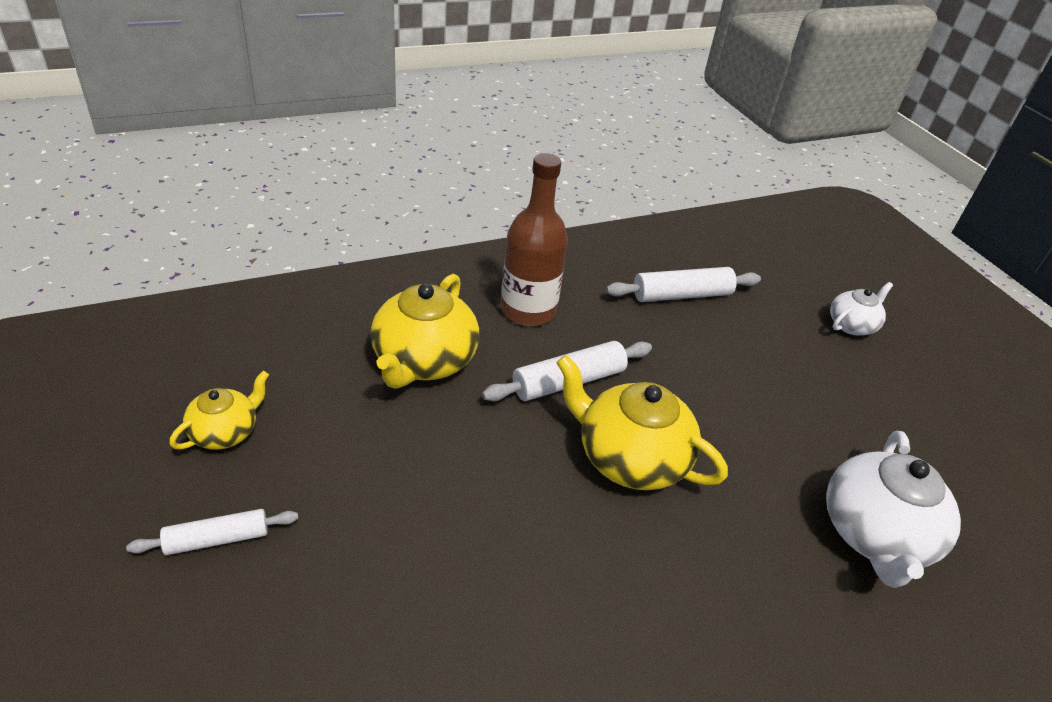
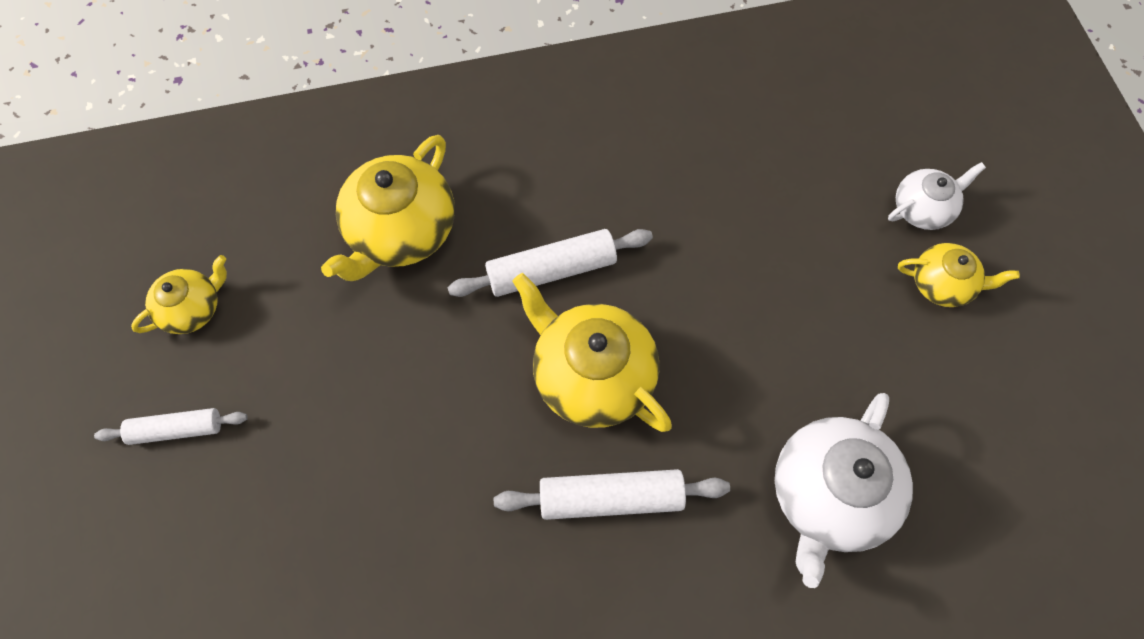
camera: 15 degrees right, 25 degrees up
(528, 310) = (530, 165): brown bottle -> none
(681, 295) = (721, 151): white rolling pin -> white rolling pin (611, 498)
(891, 373) = (942, 284): none -> yellow teapot

